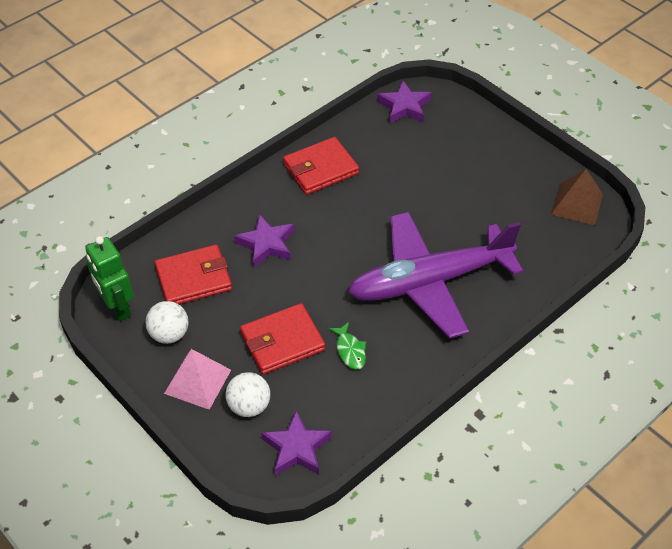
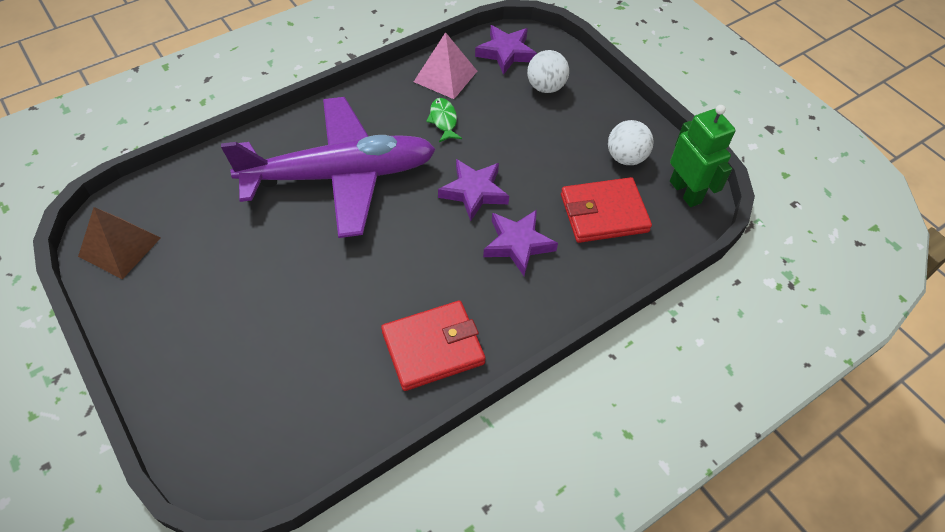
camera: 175 degrees left, 5 degrees up
(197, 381) = (594, 112): pink pyramid -> pink pyramid (445, 76)
(282, 341) = (509, 136): red wallet -> none
(404, 107) = (276, 453): purple star -> purple star (474, 192)

